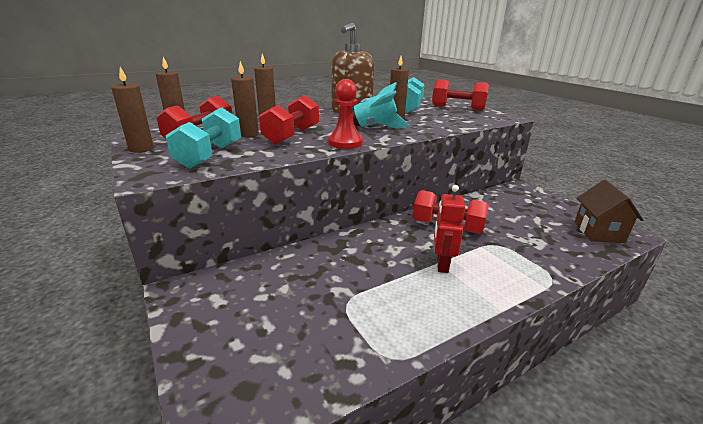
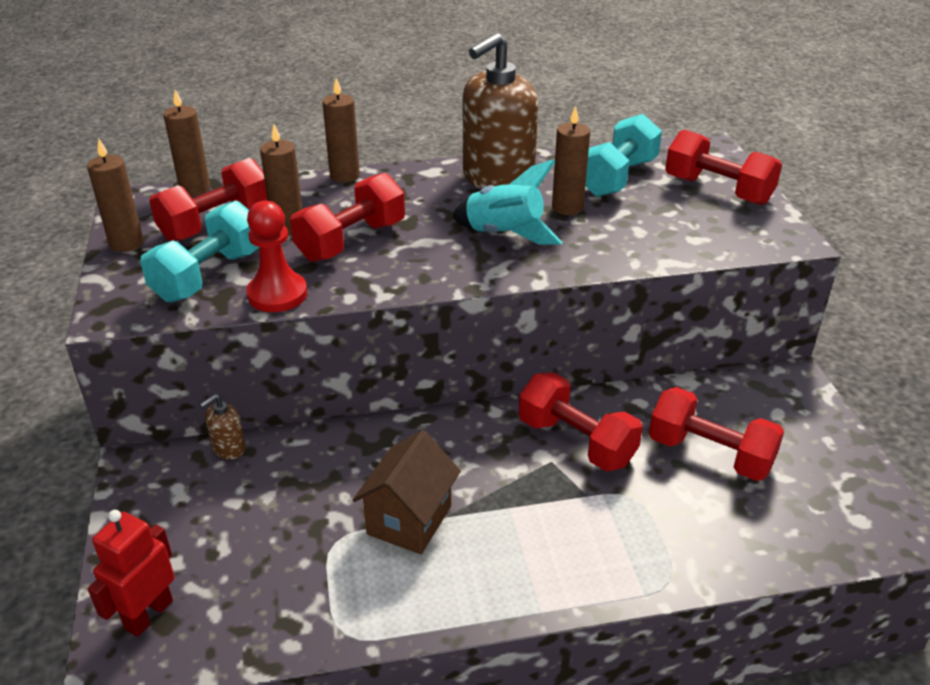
camera: 20 degrees right, 10 degrees up
(241, 267) = (229, 448): none -> brown soap dispenser
(345, 143) = (422, 274): red pawn -> red pawn (277, 294)
(442, 264) = (513, 511): red robot -> red robot (148, 614)
(515, 220) = (710, 454): none -> red dumbbell
(598, 232) = (846, 514): brown house -> brown house (409, 520)

